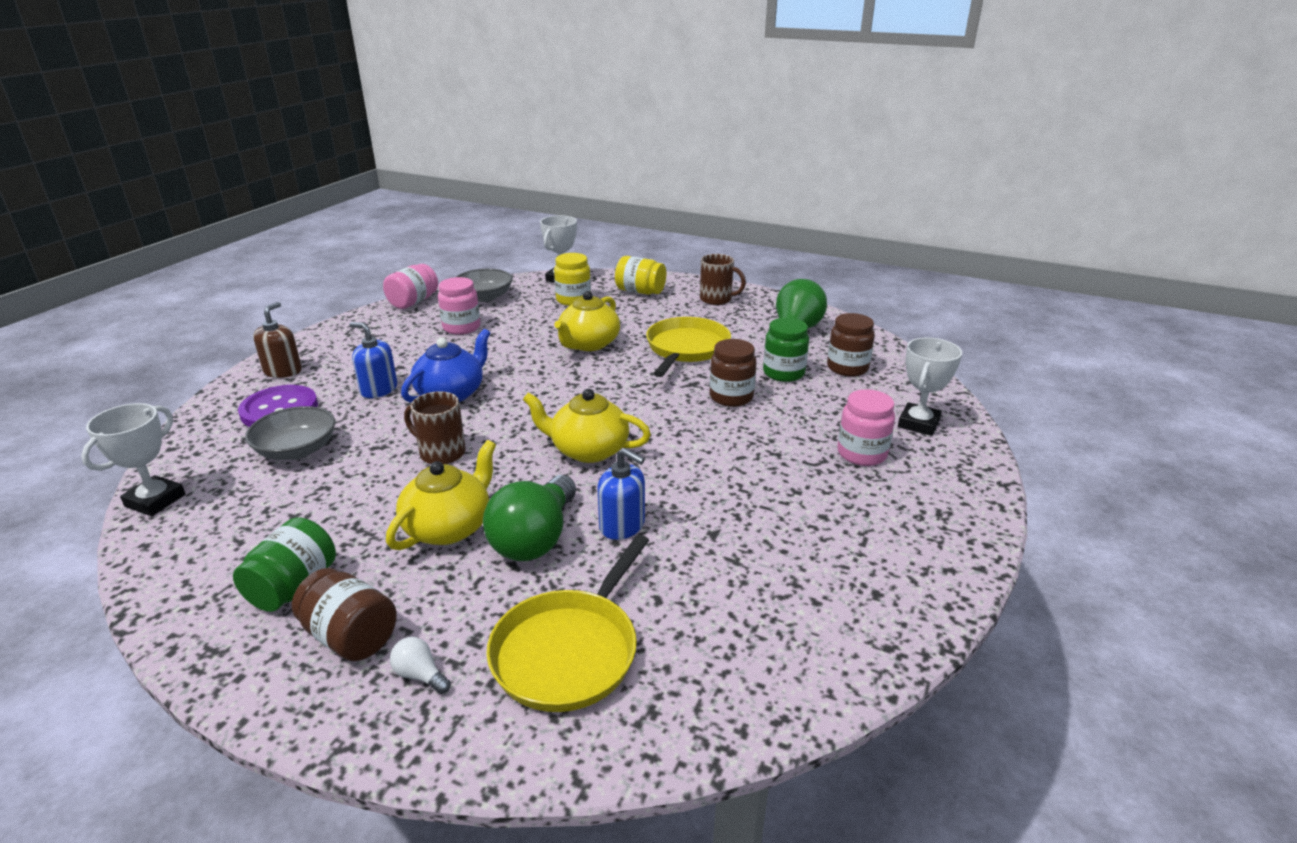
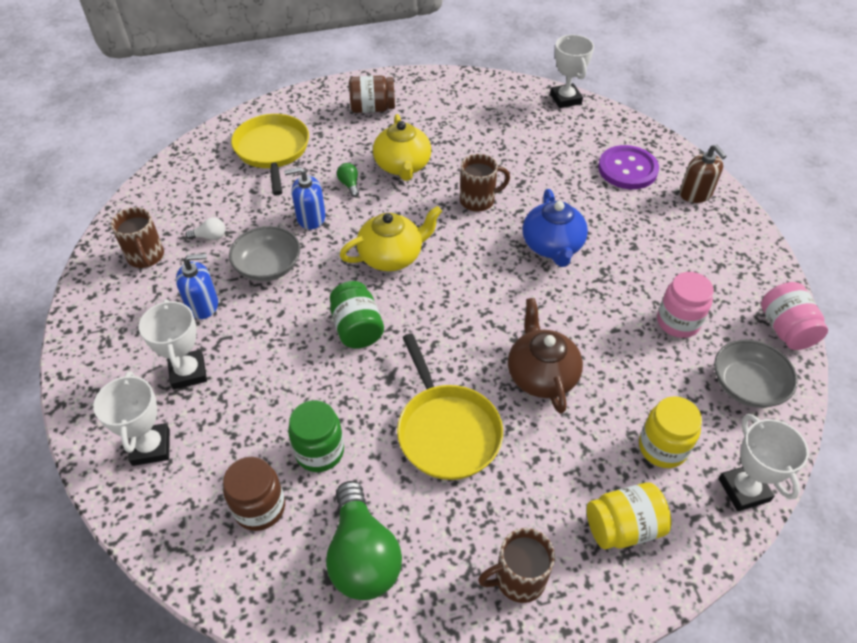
camera: 140 degrees right, 20 degrees up
(293, 587) = (428, 108): green jar -> green jar (357, 328)
(297, 450) = (559, 155): grey bowl -> grey bowl (268, 266)
(379, 389) = (605, 219): blue soap dispenser -> blue soap dispenser (203, 305)
(420, 675) = (324, 113): white light bulb -> white light bulb (210, 237)
(535, 539) = (349, 185): green light bulb -> green light bulb, size x0.42
(588, 344) = (541, 374): yellow teapot -> brown teapot
(731, 397) = (341, 379): brown jar -> none
(859, 583) = (146, 257): none -> brown mug
(861, 454) = (188, 372): pink jar -> white trophy

